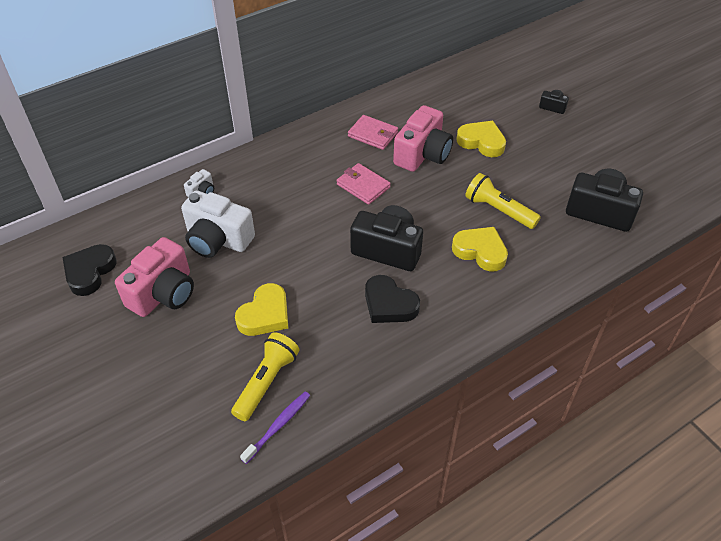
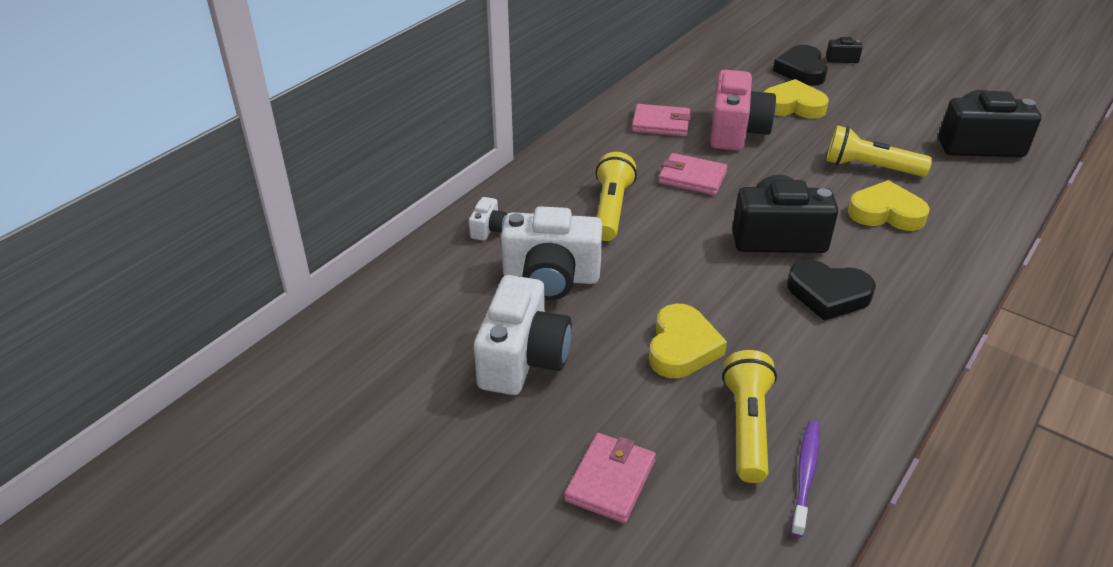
camera: 20 degrees left, 10 degrees down
(89, 272) = (394, 361): black heart -> black heart (801, 70)
(161, 390) = (610, 480): none -> pink wallet
(163, 293) = (523, 359): pink camera -> white camera
(290, 197) = (611, 209): none -> yellow flashlight

